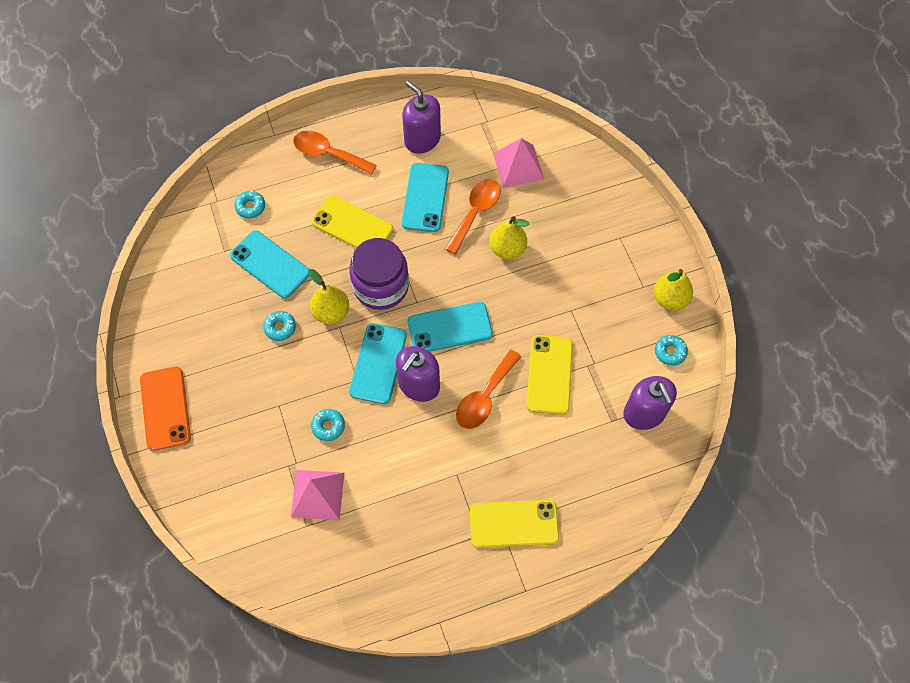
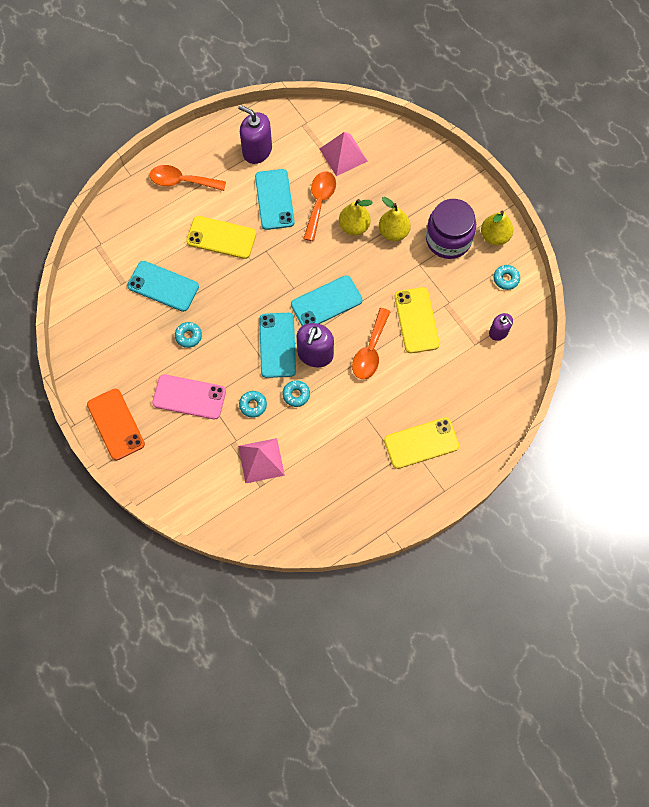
camera: 15 degrees left, 5 degrees up
(250, 207) = (131, 242): turquoise donut -> turquoise donut (296, 395)
(258, 398) = (189, 397): none -> pink phone
(331, 312) = (226, 313): yellow pear -> yellow pear (393, 232)
(381, 286) = (260, 282): purple jar -> purple jar (448, 239)
(644, 413) = (498, 332): purple soap dispenser -> purple soap dispenser, size x0.59

